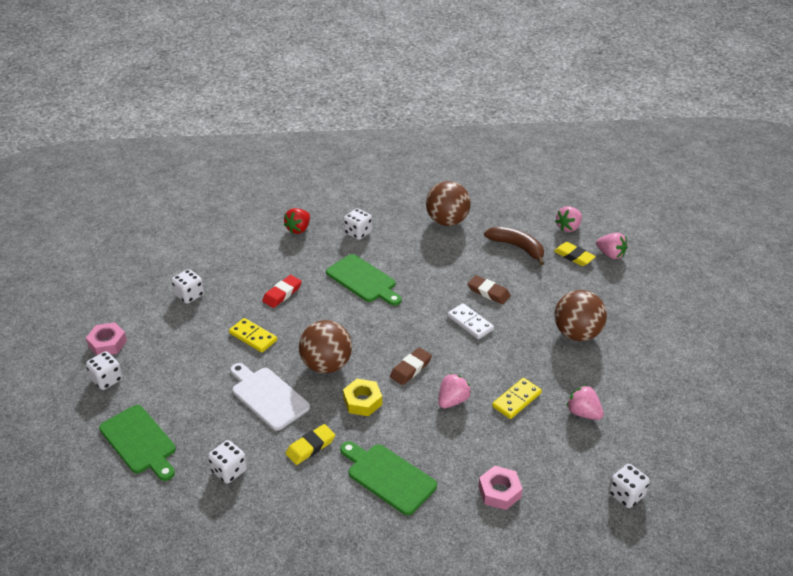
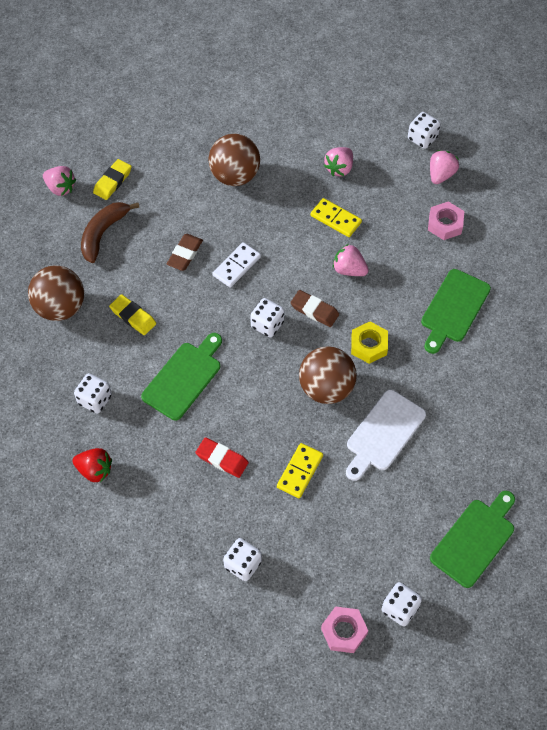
camera: 100 degrees left, 20 degrees up
(229, 471) = (485, 443): white dice -> white dice (267, 324)
(310, 447) = (437, 379): yellow eraser -> yellow eraser (133, 317)
(610, 254) = (105, 150): pink strawberry -> pink strawberry (441, 175)

